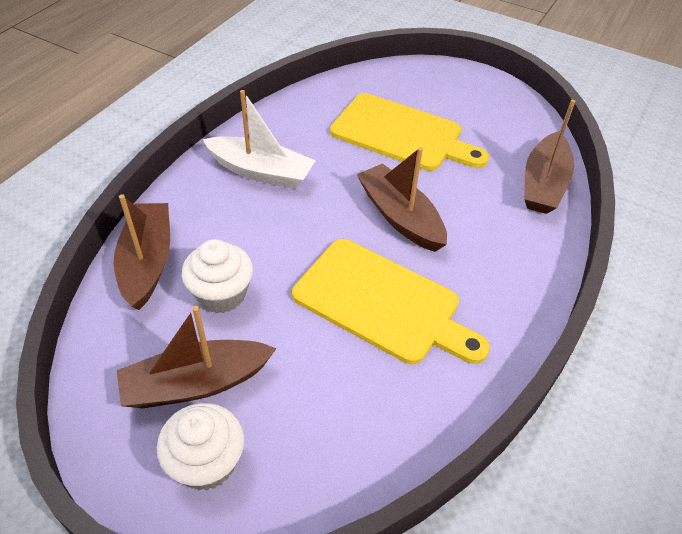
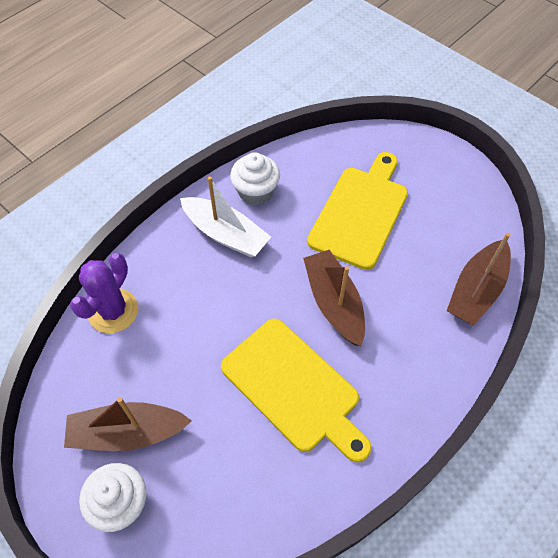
camera: 15 degrees right, 10 degrees up
(147, 262) = (113, 311): brown boat -> purple cactus
(221, 294) = (165, 353): white cupcake -> white cupcake (256, 192)
(401, 134) = (361, 213): yellow cutting board -> yellow cutting board turned 105 degrees counterclockwise

